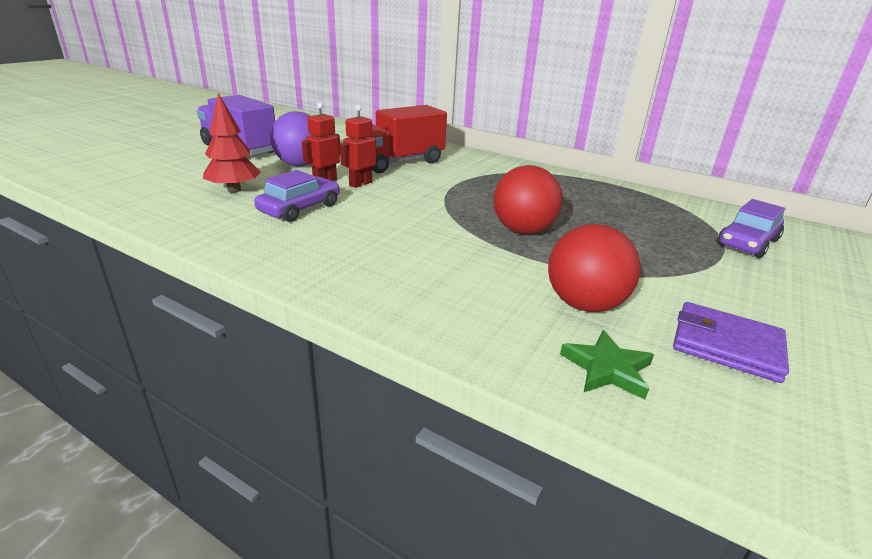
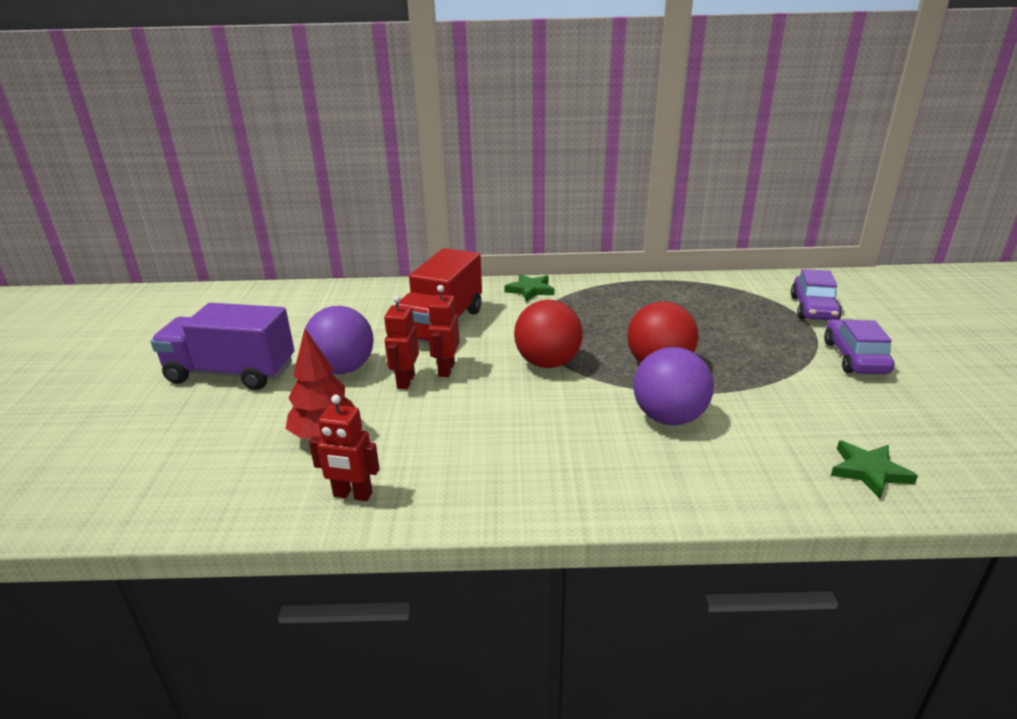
camera: 30 degrees left, 0 degrees up
(196, 221) = (352, 495): none -> red robot
(300, 208) = (435, 428): purple car -> purple car (854, 357)
(475, 261) = (669, 417): none -> purple ball
(494, 162) = (530, 290): none -> green star
(584, 304) = (790, 421): red ball -> red ball (548, 363)
(726, 345) = (903, 413): purple wallet -> none

